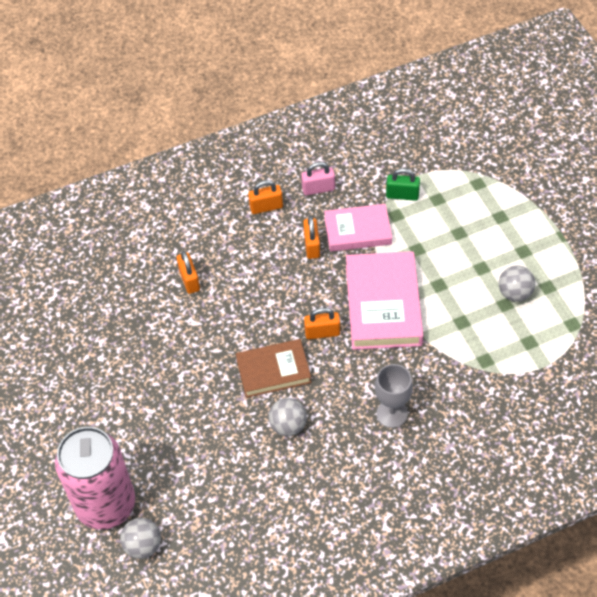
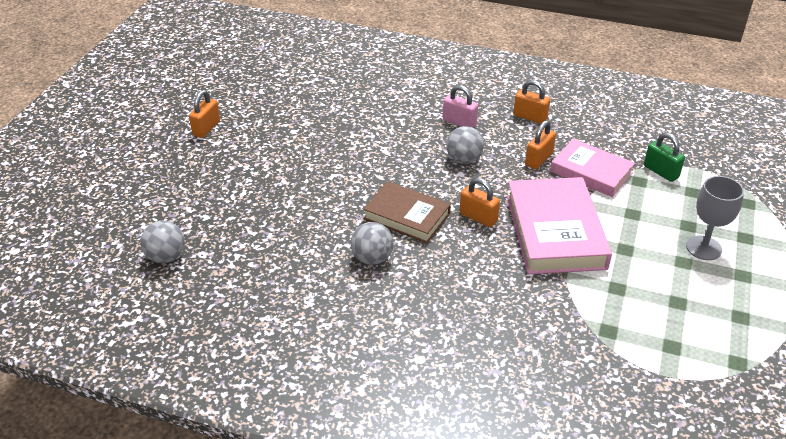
camera: 40 degrees right, 15 degrees down
(106, 505) = (178, 214): pink can -> none
(189, 280) = (414, 125): orange padlock -> orange padlock (206, 128)
(318, 189) = (588, 129): pink padlock -> pink padlock (459, 122)
(383, 305) = (555, 231): pink book -> pink book turned 45 degrees counterclockwise
(392, 414) = (470, 310): grey goblet -> grey goblet (704, 248)
(514, 293) = (698, 300): grey ball -> grey ball (464, 160)

